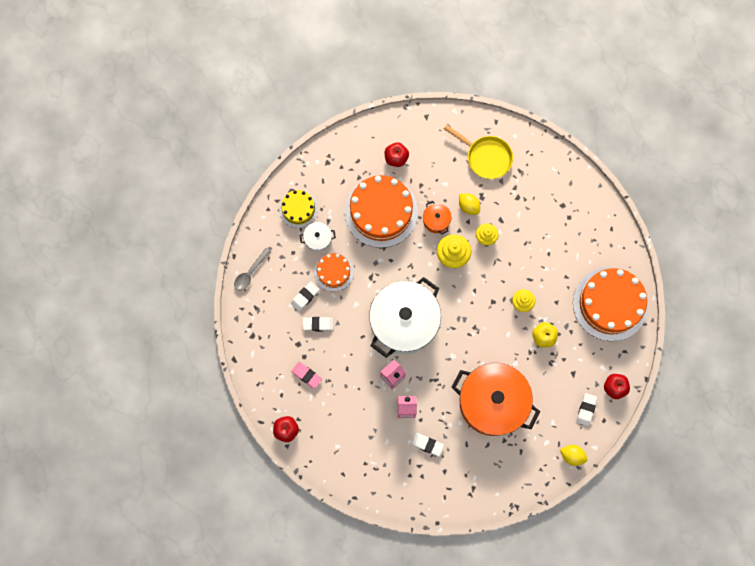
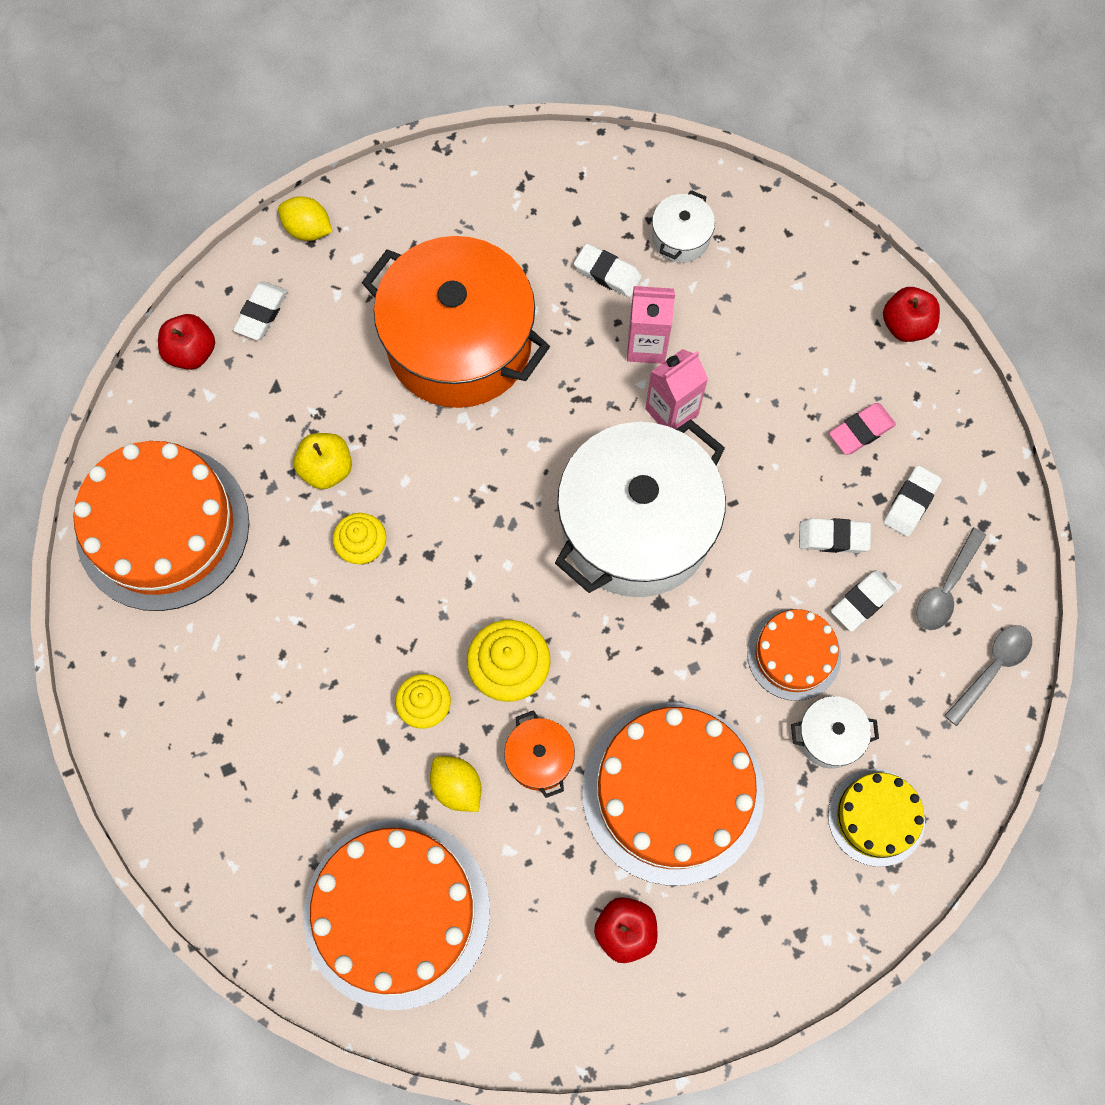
camera: 175 degrees left, 5 degrees down
(269, 306) = (946, 588): none -> grey spoon
(284, 343) = (910, 503): none -> white eraser
(306, 375) = (861, 431): pink eraser -> pink eraser turned 75 degrees counterclockwise
(394, 467) = (680, 237): none -> white pot
(486, 157) = (397, 912): yellow pan -> orange cake

